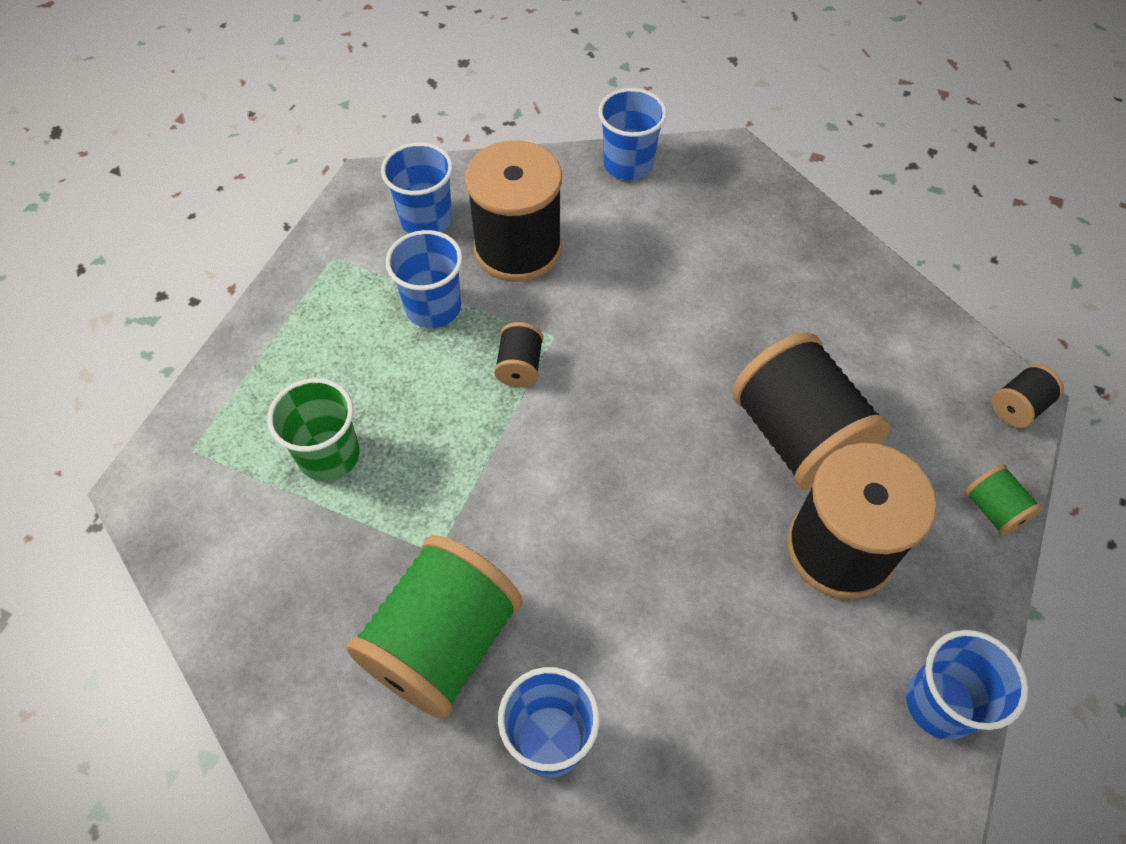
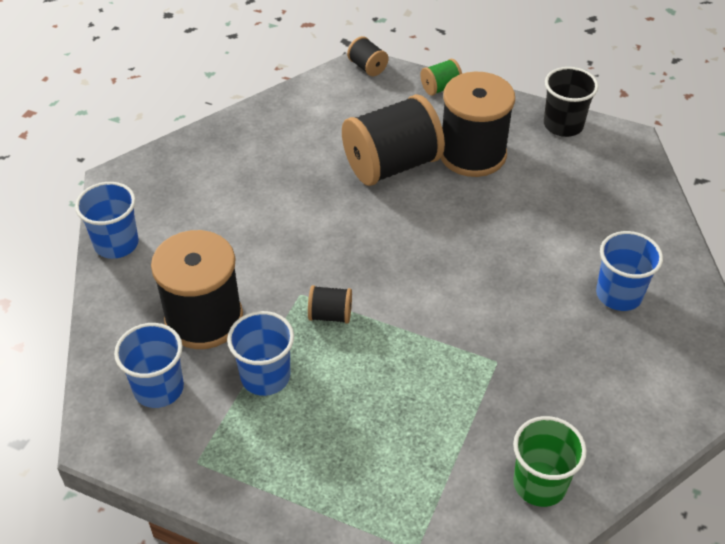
camera: 90 degrees left, 10 degrees down
(329, 455) = (417, 440): green cup -> green cup (540, 484)
(442, 643) = (565, 353): green spool -> none
(940, 704) = (563, 125): blue cup -> black cup

